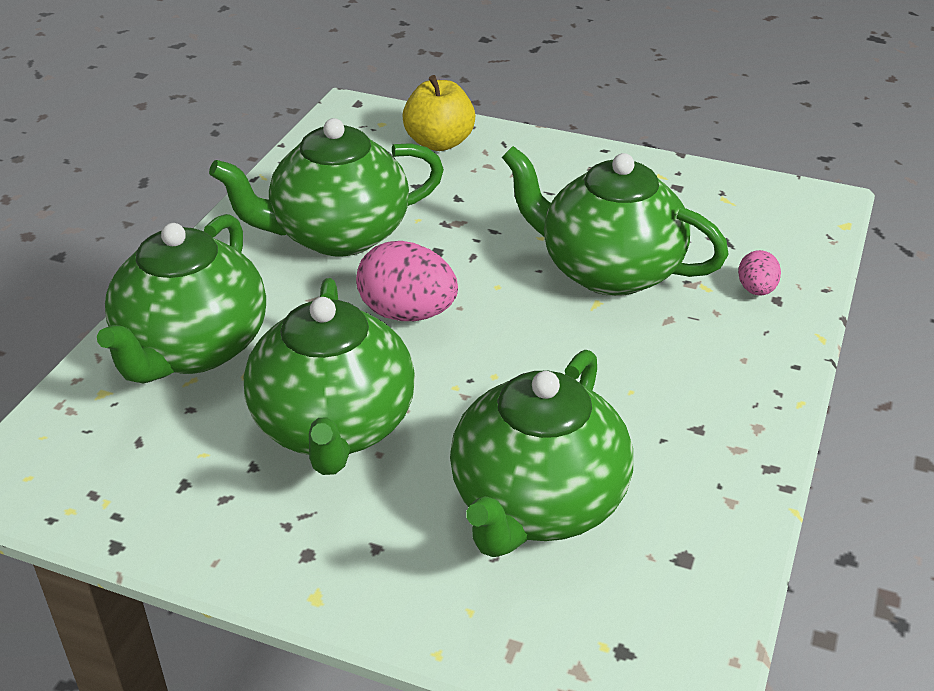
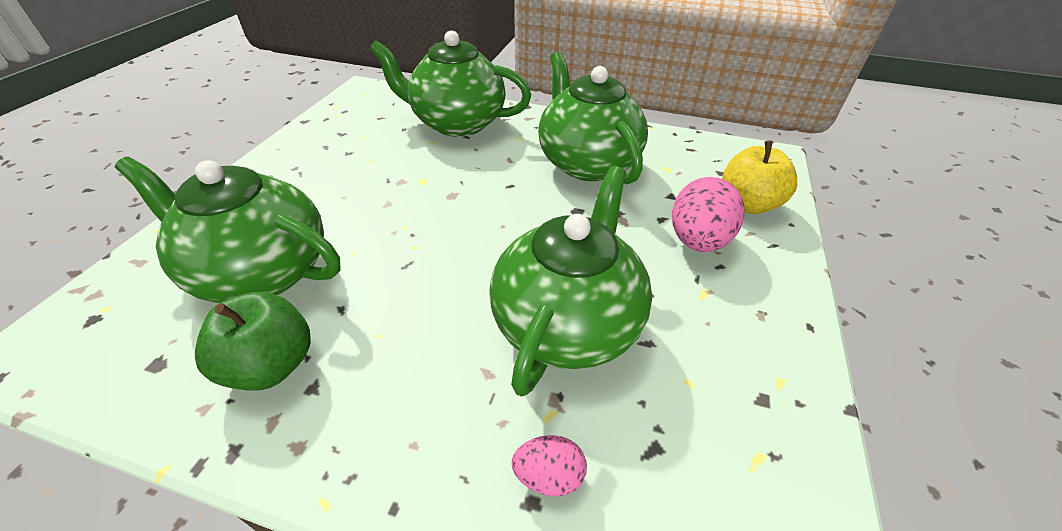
camera: 85 degrees right, 5 degrees up
(333, 427) = (373, 177): green teapot -> none
(407, 313) = (492, 200): pink egg -> pink egg (697, 241)
(676, 462) = (271, 365): none -> green apple

